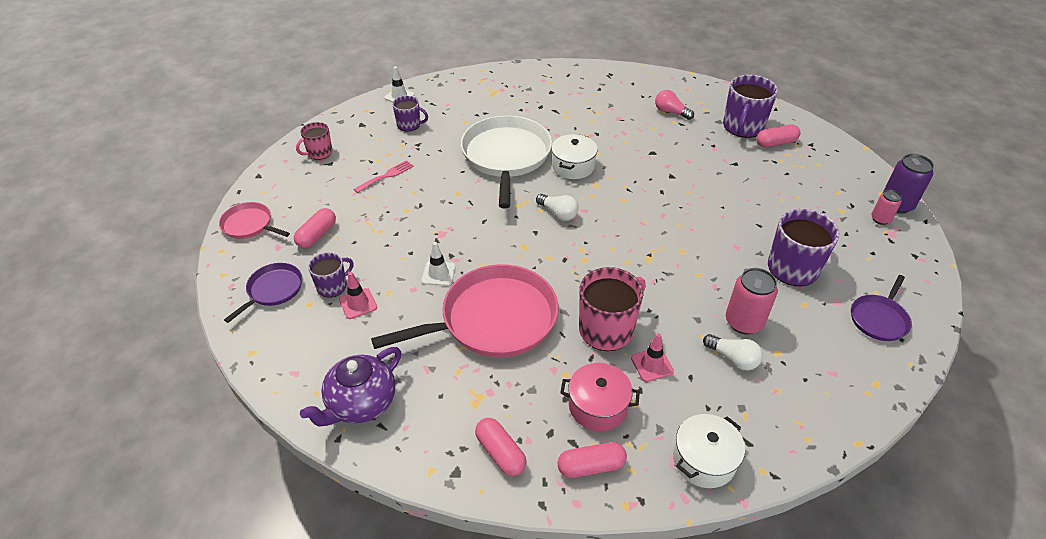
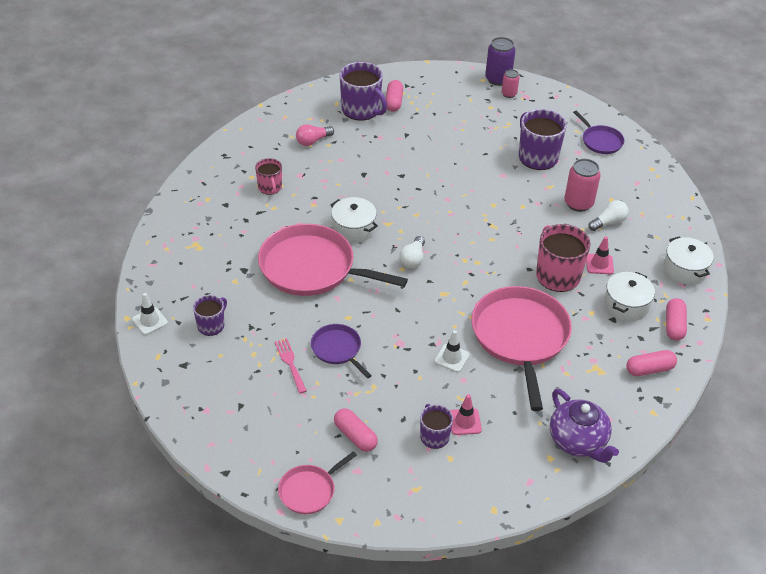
camera: 70 degrees left, 0 degrees up
(273, 290) = (419, 483): purple pan -> purple pan (338, 349)
(319, 153) = (215, 411): pink mug -> pink mug (270, 187)
(506, 156) = (312, 268): white pan -> pink pan
(558, 213) = (413, 259): white light bulb -> white light bulb turned 135 degrees clockwise
(598, 406) = (626, 305): pink pot -> white pot

